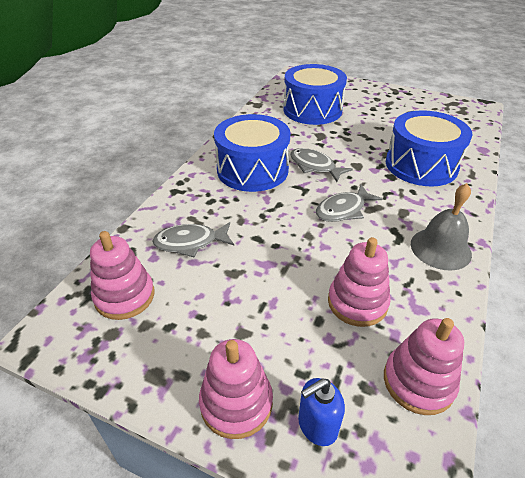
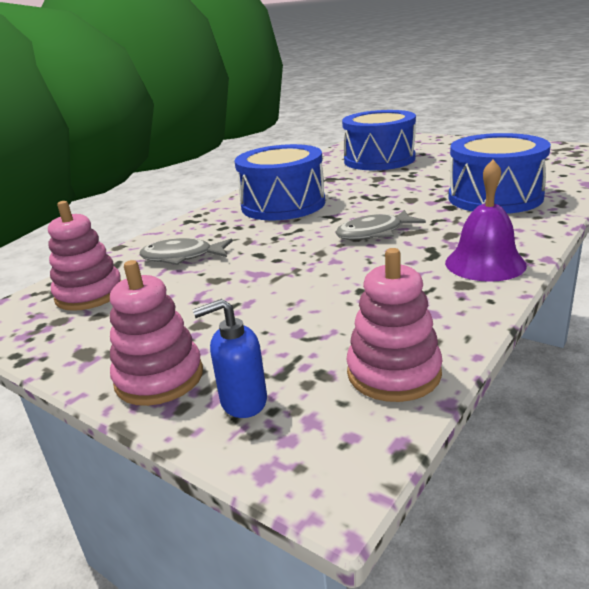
camera: 15 degrees right, 15 degrees down
(314, 166) = (358, 201): grey fish -> none
(357, 302) = (350, 305): pink stacking toy -> none
(440, 248) = (485, 263): grey bell -> purple bell

